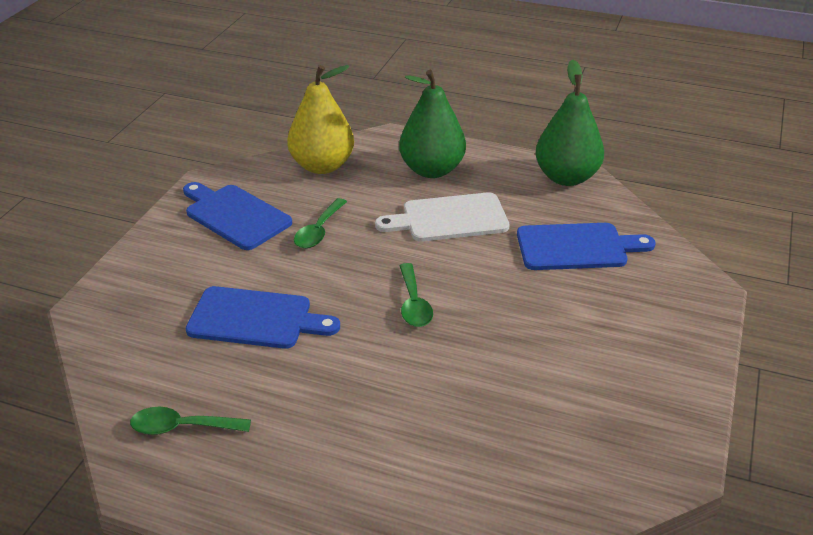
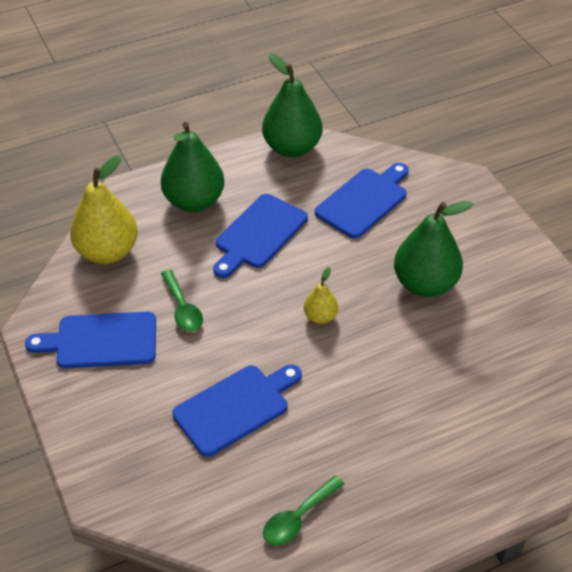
camera: 45 degrees left, 10 degrees up
(413, 304) = (320, 317): green spoon -> yellow pear
(449, 218) = (258, 234): white cutting board -> blue cutting board
(543, 340) = (425, 284): none -> green pear

